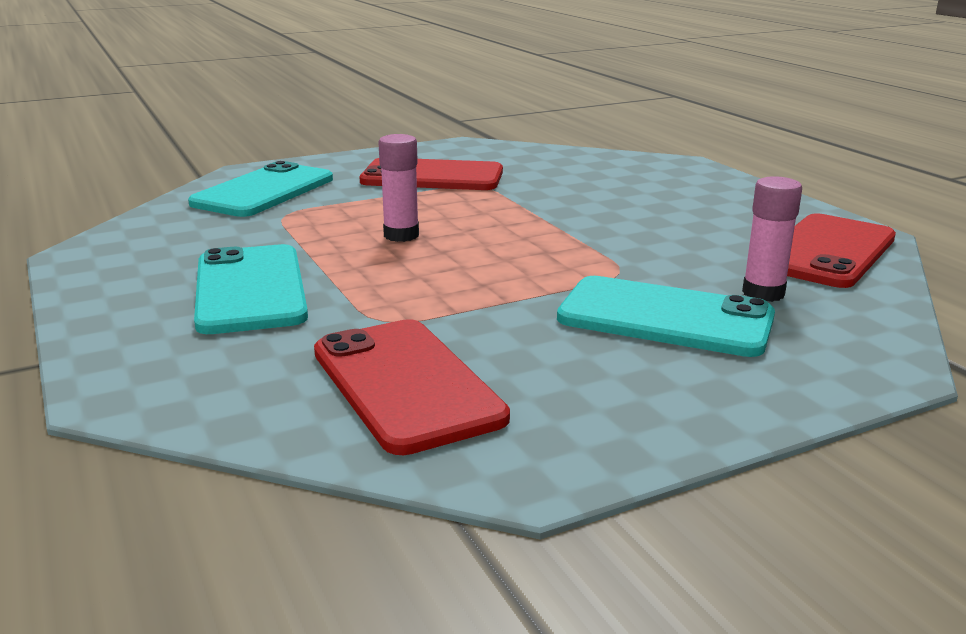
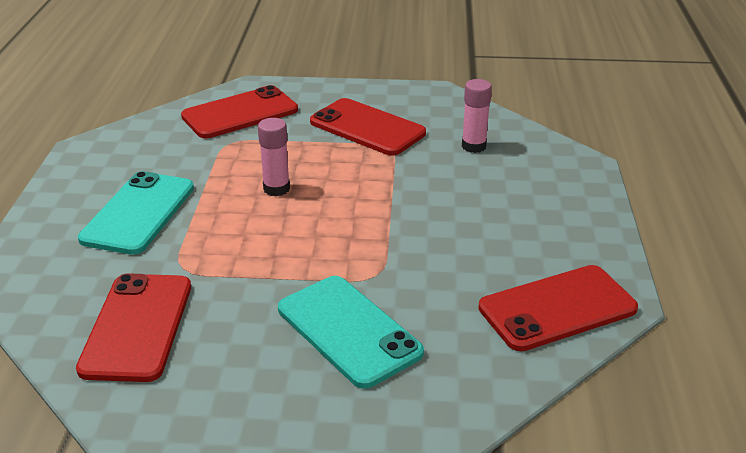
camera: 30 degrees right, 10 degrees up
(264, 191) = (240, 113): turquoise phone -> red phone
(763, 293) = (446, 333): pink glue stick -> pink glue stick (473, 146)

